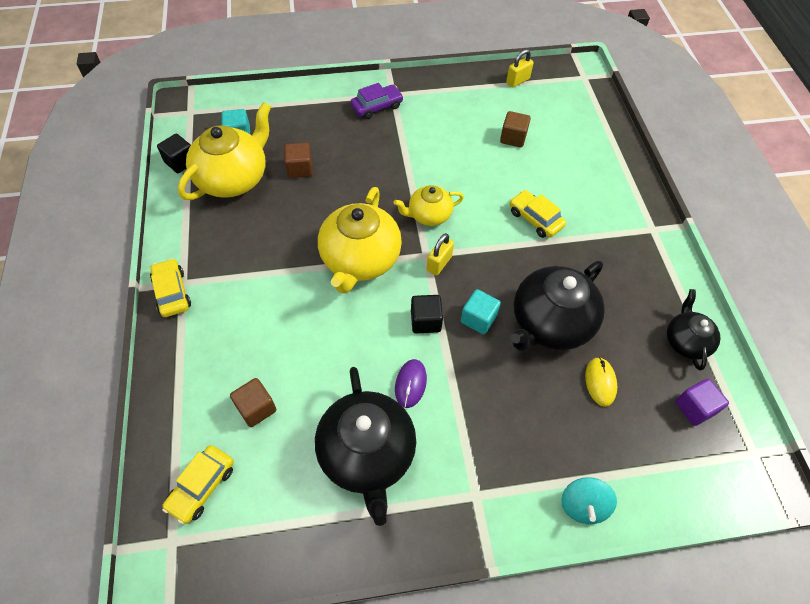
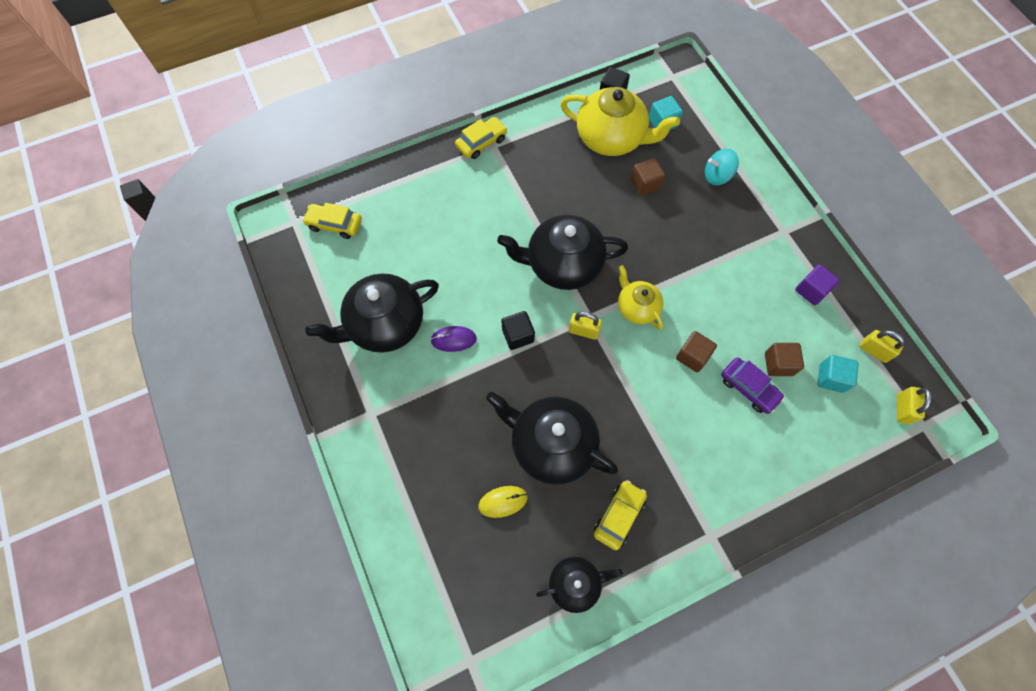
camera: 75 degrees right, 10 degrees up
(256, 408) = (401, 236): brown cube -> brown cube (692, 356)
(360, 260) = (563, 264): yellow teapot -> black teapot
(377, 106) = (758, 222): purple car -> purple car (749, 388)
(478, 319) = (535, 379): turquoise cube -> turquoise cube (831, 378)
(535, 219) = (673, 408): yellow car -> yellow car (619, 516)
(568, 83) = (902, 409): none -> yellow padlock
(583, 505) = (382, 502): turquoise spinning top -> turquoise spinning top (717, 176)
(694, 408) = (502, 597): purple cube -> purple cube (811, 290)

